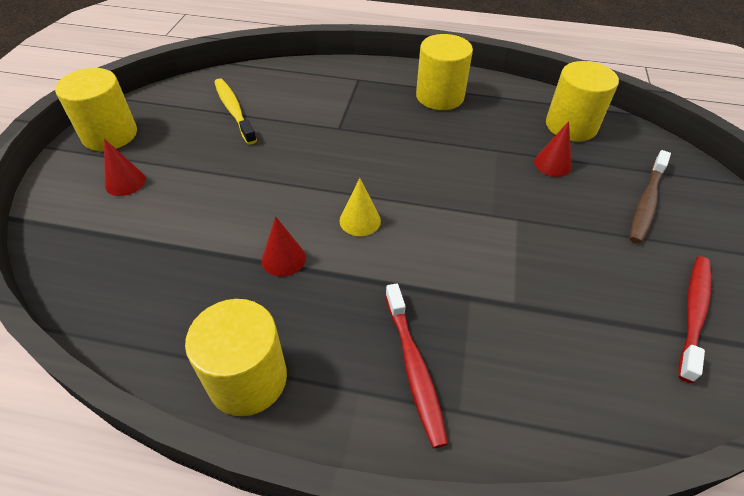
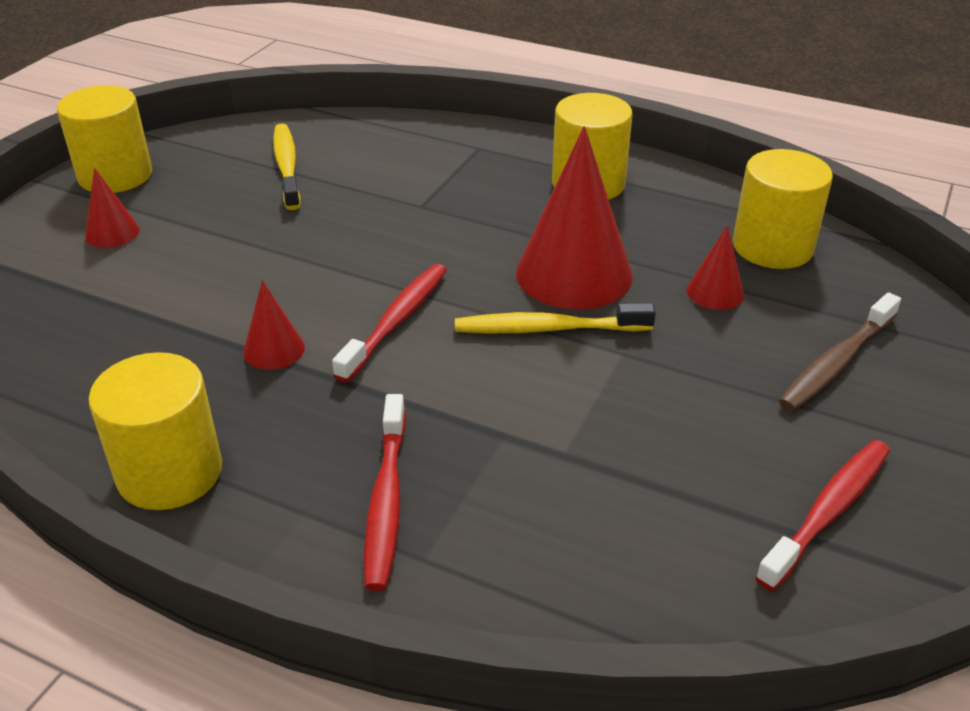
camera: 15 degrees right, 10 degrees down
(360, 220) = (396, 321): yellow cone -> red toothbrush
(460, 164) = (574, 274): none -> red cone
(462, 209) = (548, 329): none -> yellow toothbrush

